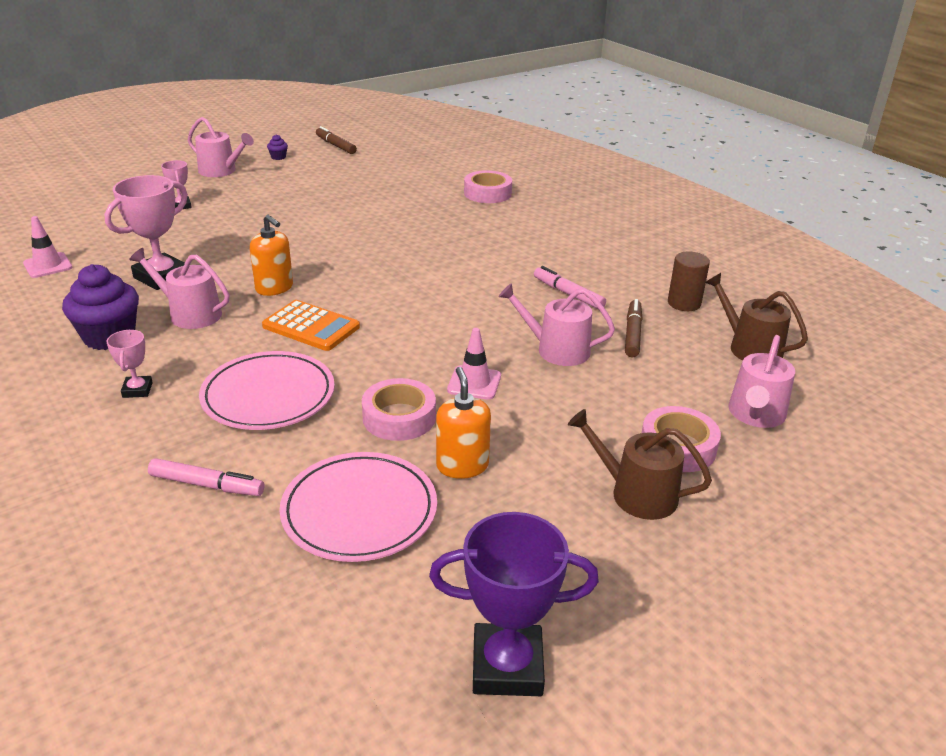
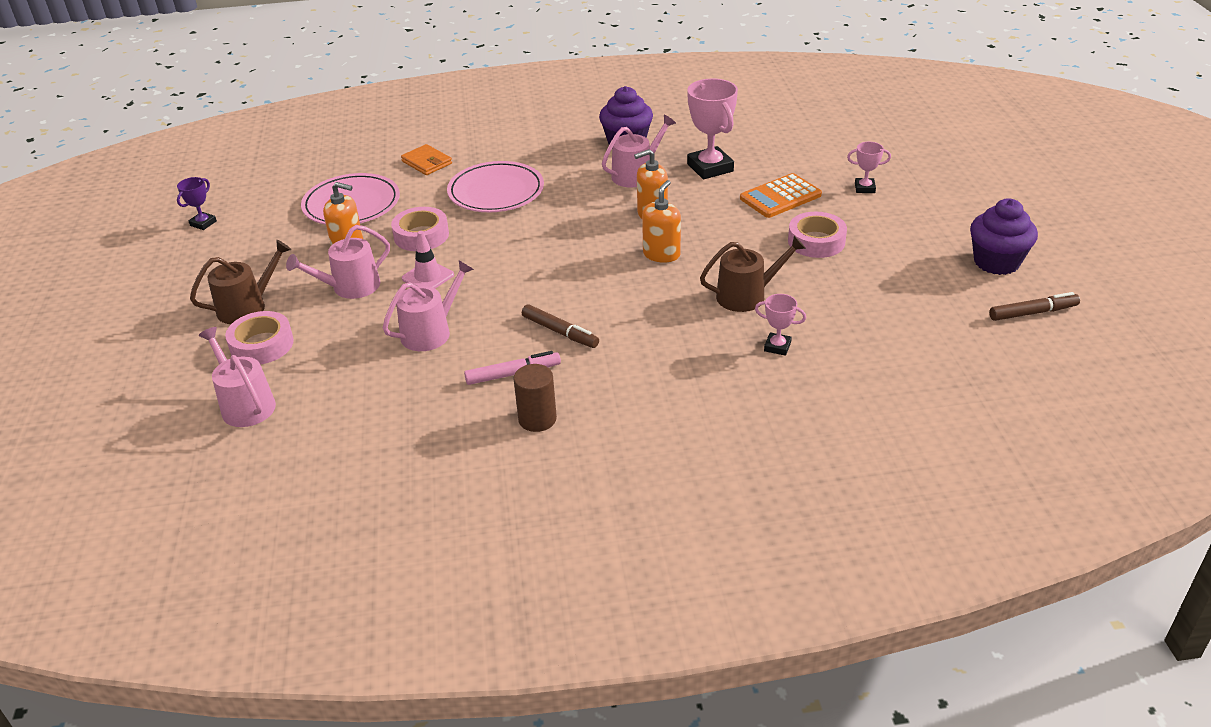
camera: 120 degrees right, 5 degrees up
(48, 265) = (764, 124): pink traffic cone -> none
(137, 390) = (547, 149): pink trophy -> pink trophy (777, 347)
(207, 485) = (427, 162): pink marker -> orange wallet
(221, 171) = (959, 219): pink watering can -> pink watering can (350, 287)
(278, 157) = (996, 262): purple cupcake -> purple cupcake, size x2.35
(311, 327) = (573, 221): orange calculator -> orange calculator (780, 197)
(345, 270) = (661, 254): none -> orange soap dispenser
(487, 193) = (804, 400): pink tape -> pink tape (816, 241)
(507, 666) = (203, 223): purple trophy -> purple trophy, size x0.52
(633, 334) = (412, 387): brown marker -> brown marker (560, 332)
(684, 303) = (429, 449): brown cylinder -> brown cylinder (537, 419)
(749, 347) = (321, 455): brown watering can -> brown watering can (747, 295)

